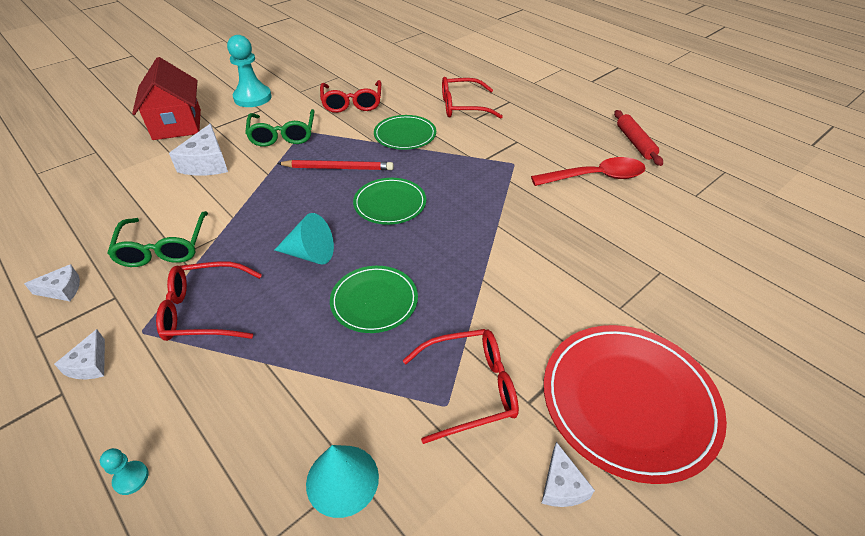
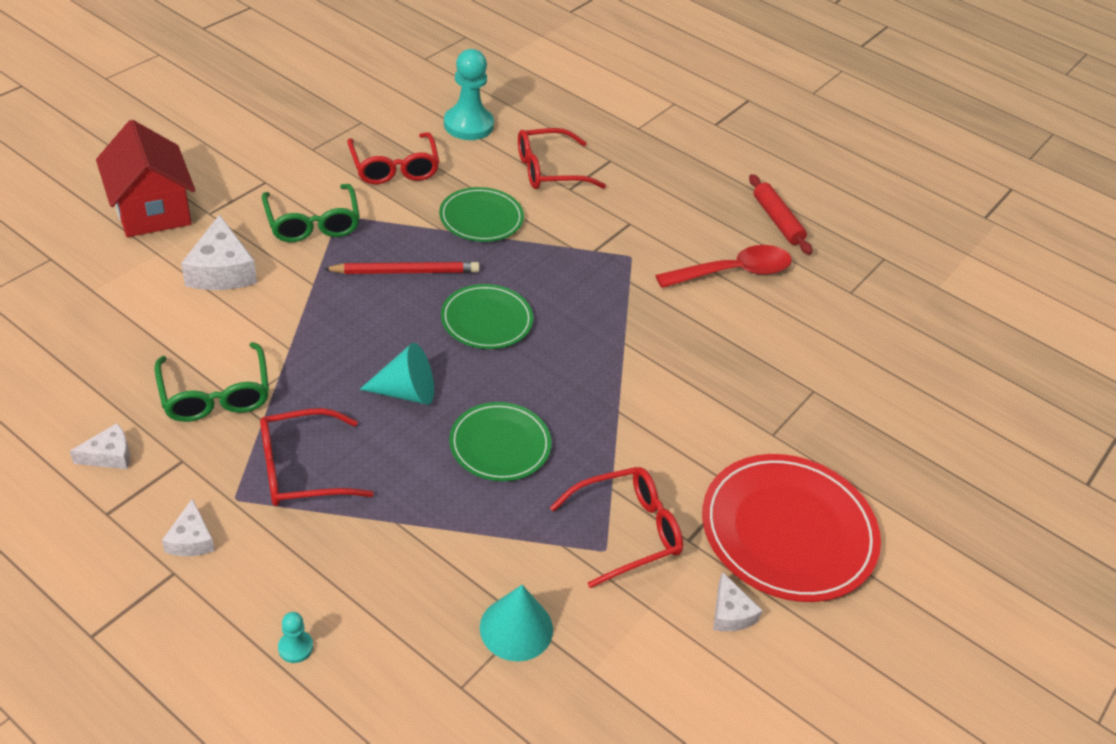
camera: 15 degrees left, 0 degrees up
(252, 98) = (246, 161): turquoise pawn -> turquoise pawn (468, 125)

